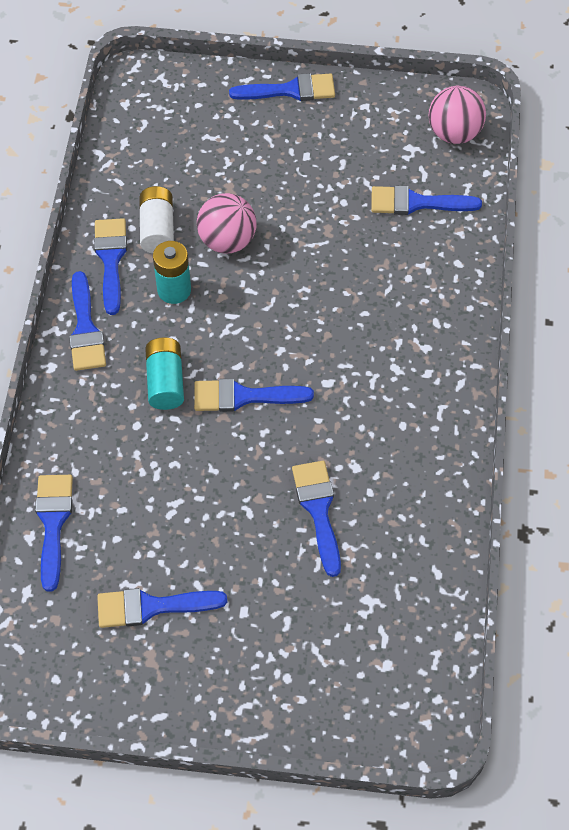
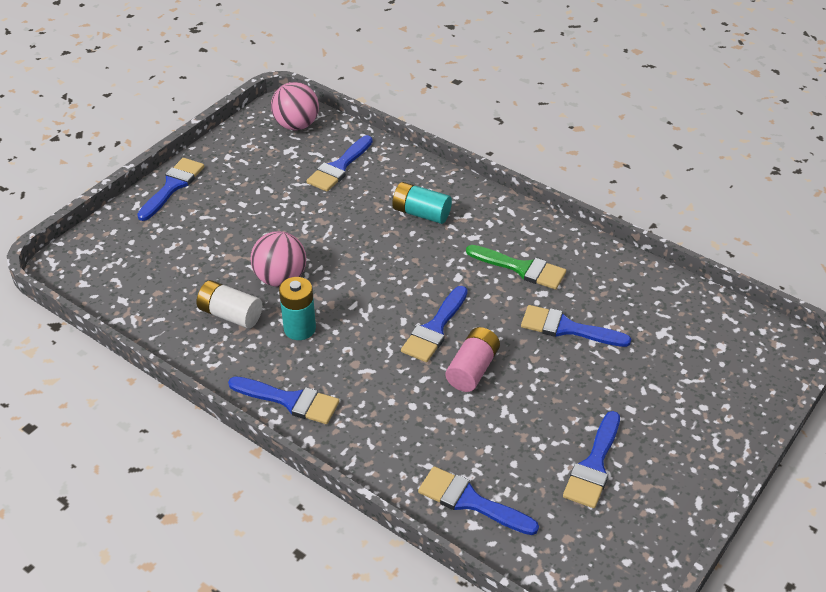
camera: 60 degrees left, 15 degrees down
(111, 259) = (234, 355): blue brush -> none
(165, 381) = (384, 370): turquoise battery -> turquoise battery (421, 213)
(211, 452) = (472, 369): none -> pink battery
(378, 432) = (521, 268): none -> green brush

